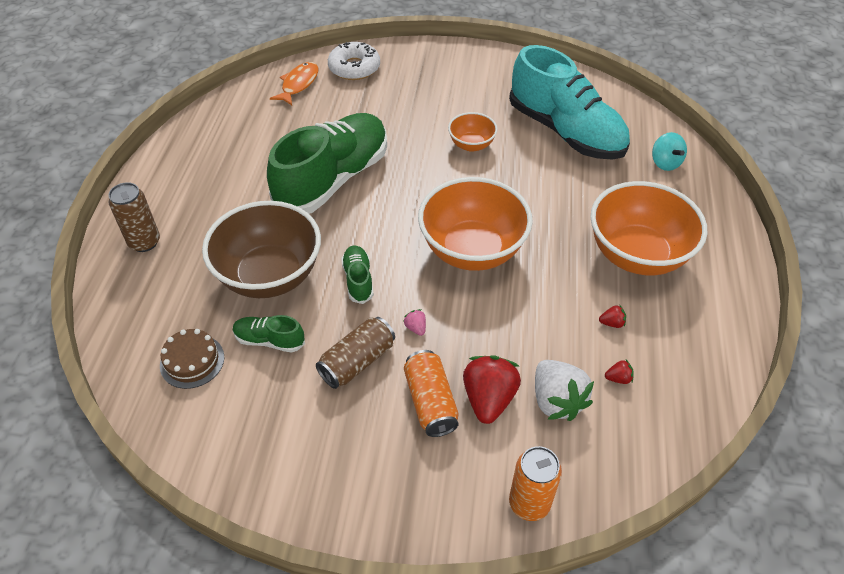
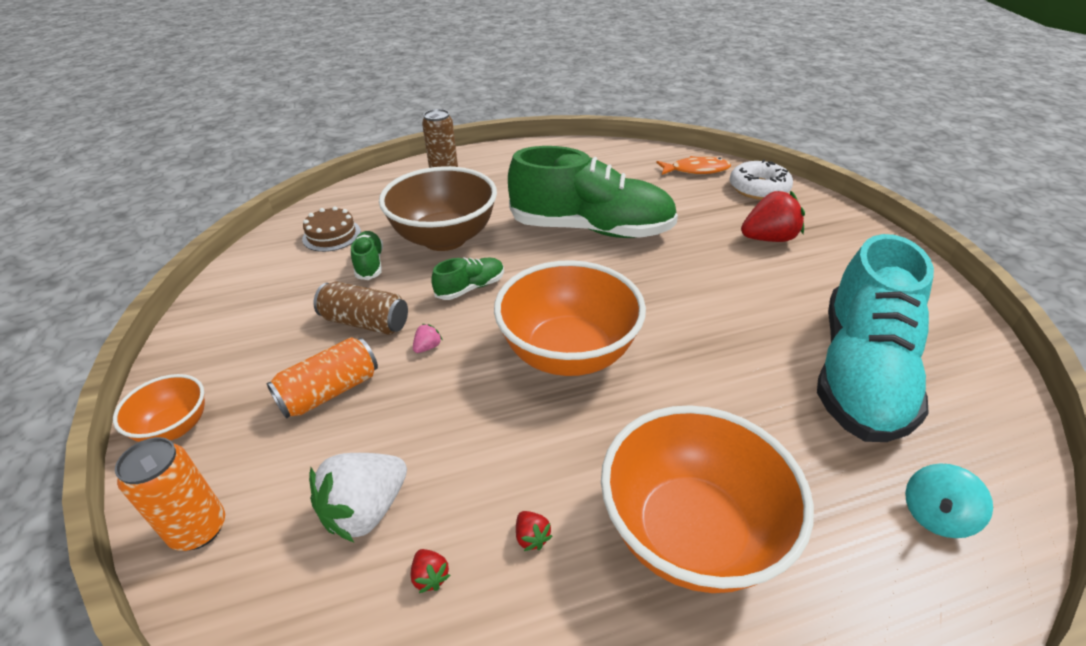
camera: 65 degrees right, 10 degrees down
(471, 145) = (737, 299): orange bowl -> orange bowl (175, 427)
(488, 399) = (348, 440): red strawberry -> red strawberry (768, 239)

